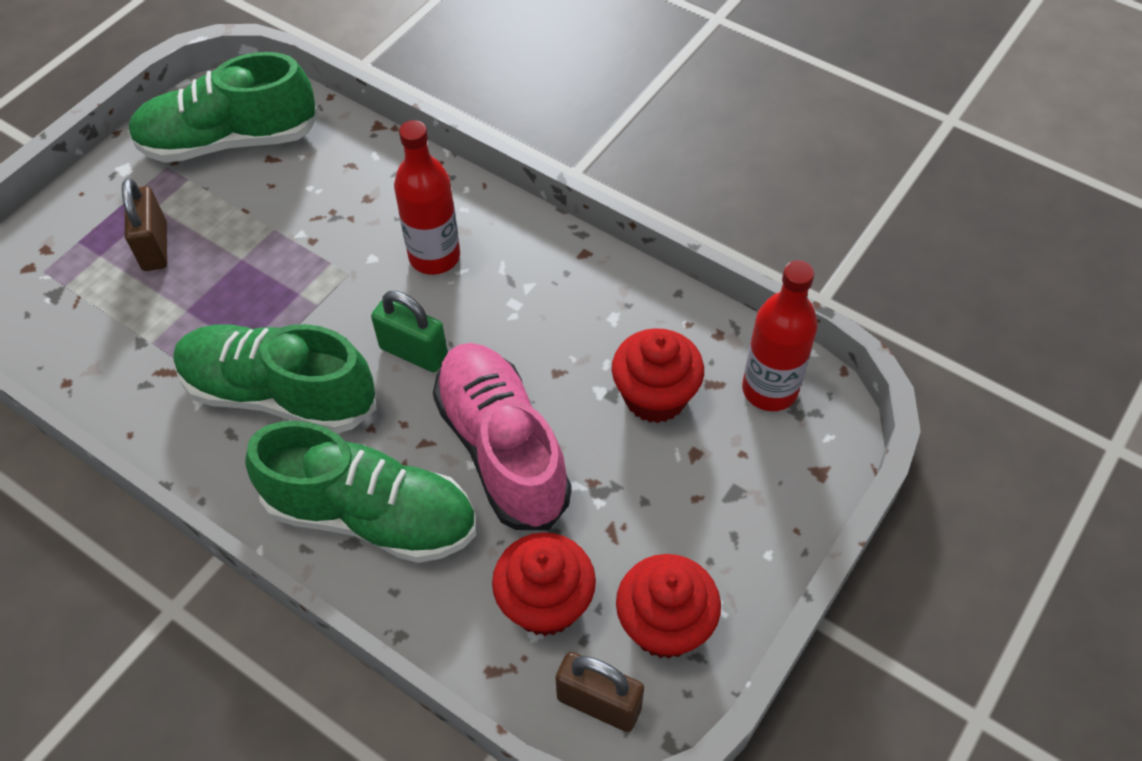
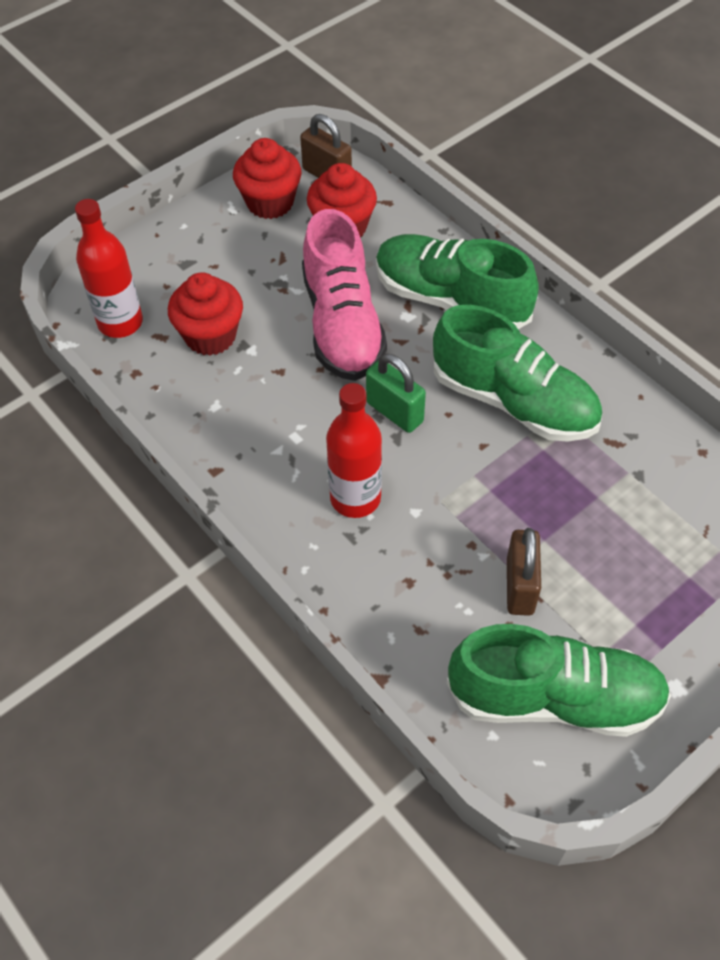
camera: 165 degrees left, 0 degrees up
(155, 247) = (632, 573): brown padlock -> brown padlock (520, 586)

